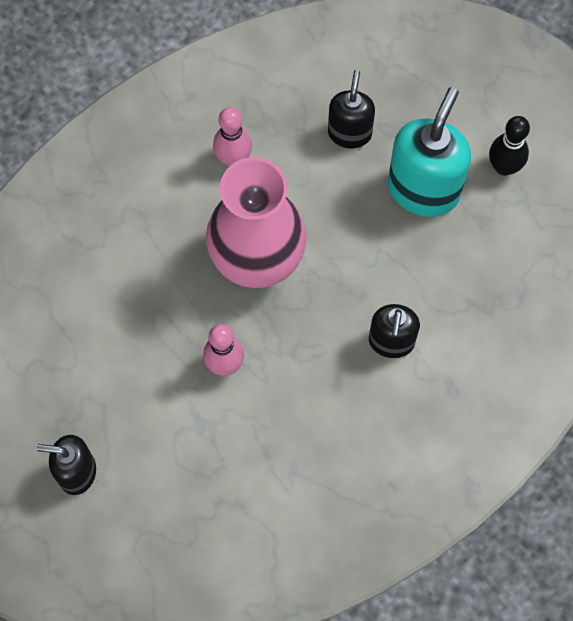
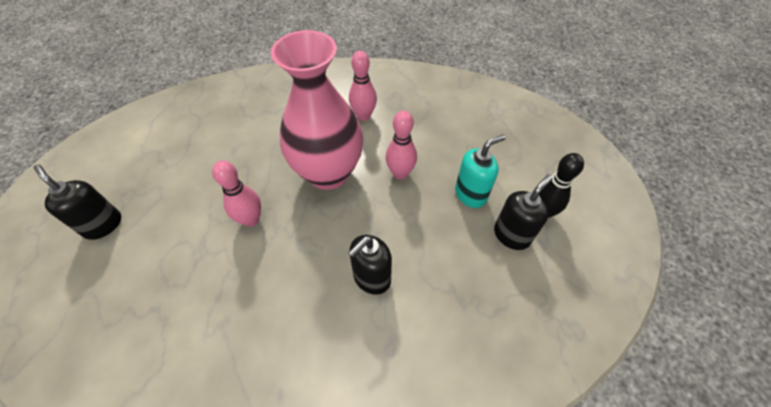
camera: 35 degrees right, 15 degrees down
(334, 210) = (400, 173): none -> pink bowling pin
(349, 133) = (444, 139): black soap dispenser -> black soap dispenser (511, 235)
(423, 189) = (470, 194): turquoise soap dispenser -> turquoise soap dispenser, size x0.60

